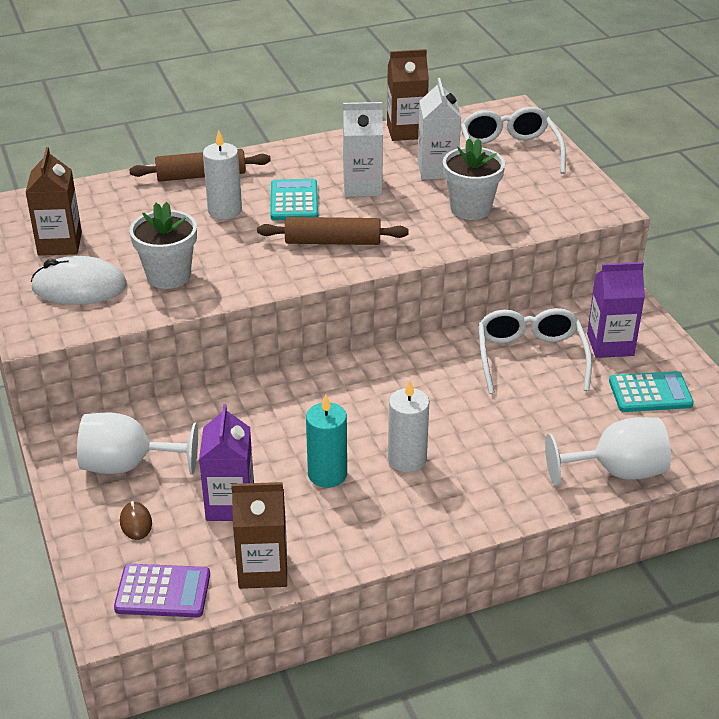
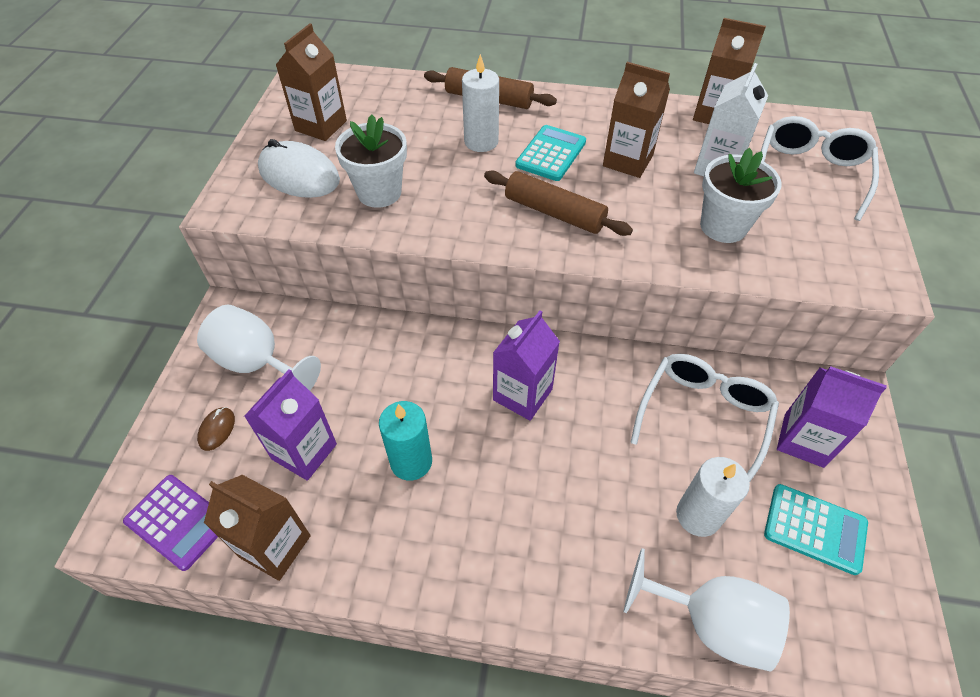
camera: 30 degrees right, 15 degrees up
(362, 186) = (627, 161): white carton -> brown carton
(381, 397) = (522, 394): none -> purple carton
(407, 459) = (496, 483): white candle -> white candle (698, 515)

